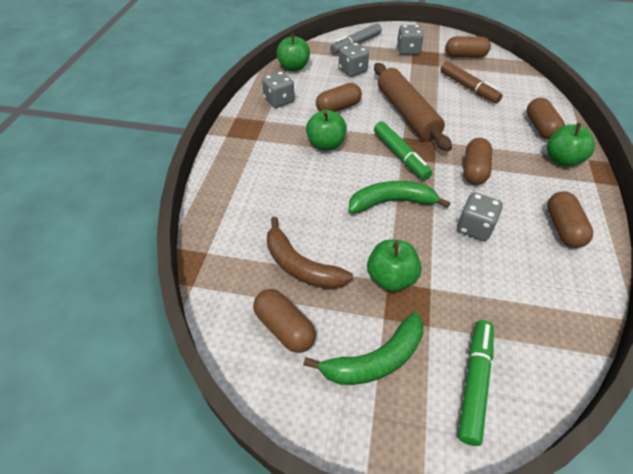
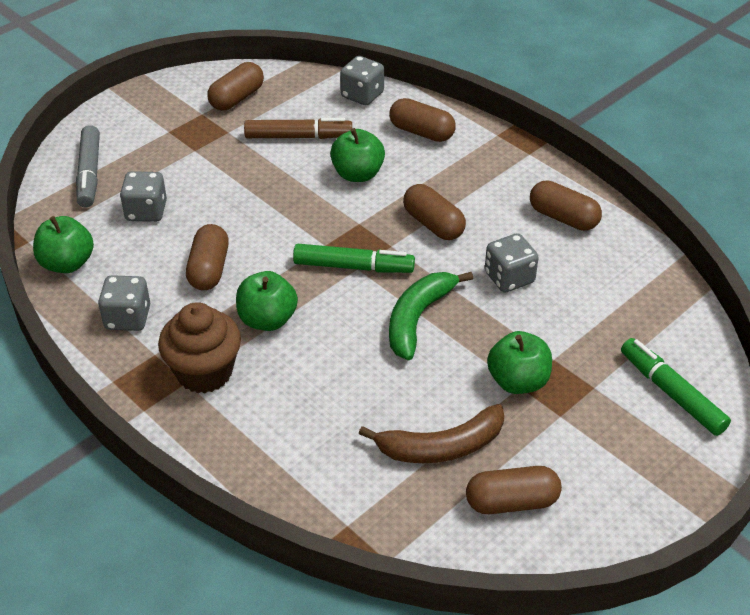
camera: 55 degrees left, 5 degrees down
(268, 142) = (204, 372): none -> brown cupcake
(375, 360) = (600, 449): green banana -> none
(407, 113) = (287, 216): brown rolling pin -> none
(408, 50) = (165, 136): grey dice -> grey dice (362, 95)
(562, 159) = (480, 152): green apple -> green apple (357, 174)

